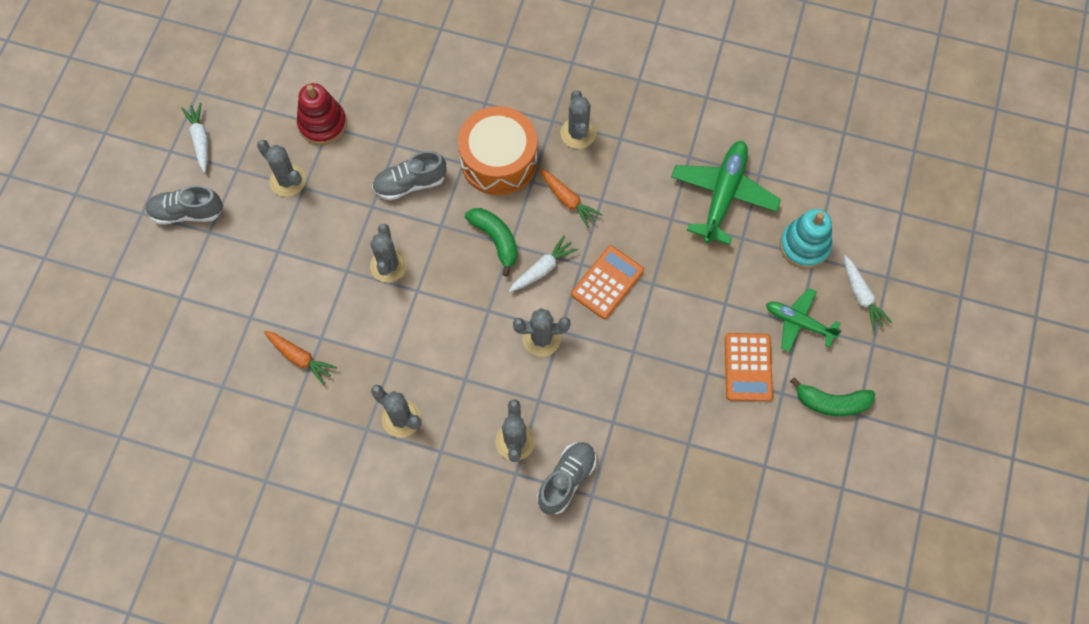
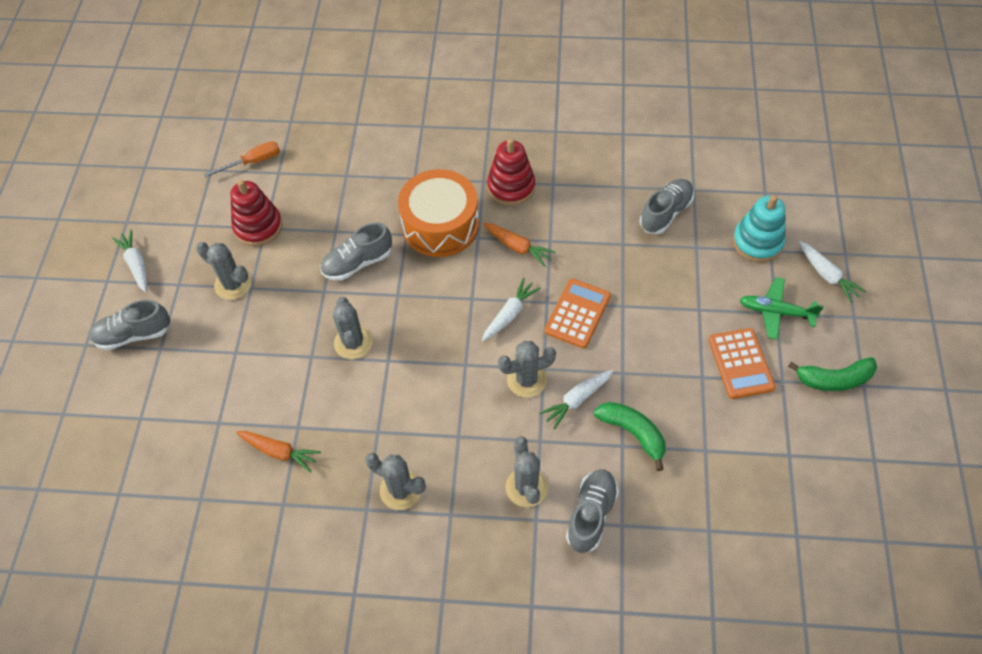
camera: 10 degrees left, 10 degrees down
(330, 51) = (253, 162): none -> orange screwdriver
(495, 240) = (456, 297): green banana -> green banana (633, 433)
(578, 133) = (511, 187): grey cactus -> red stacking toy
(583, 369) = (577, 400): none -> white carrot
(723, 195) = (665, 213): green plane -> grey shoe

